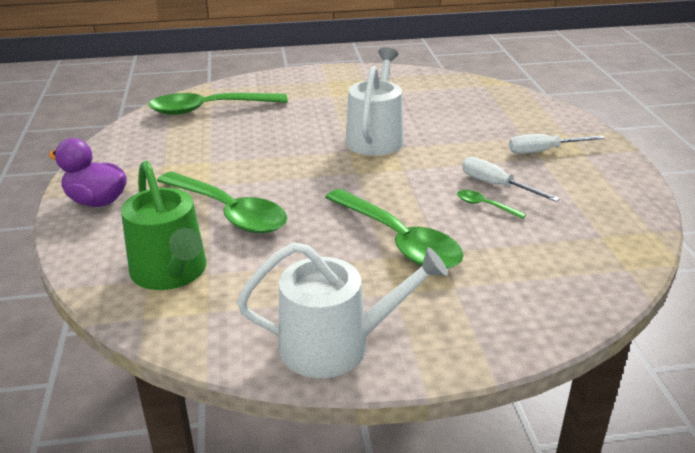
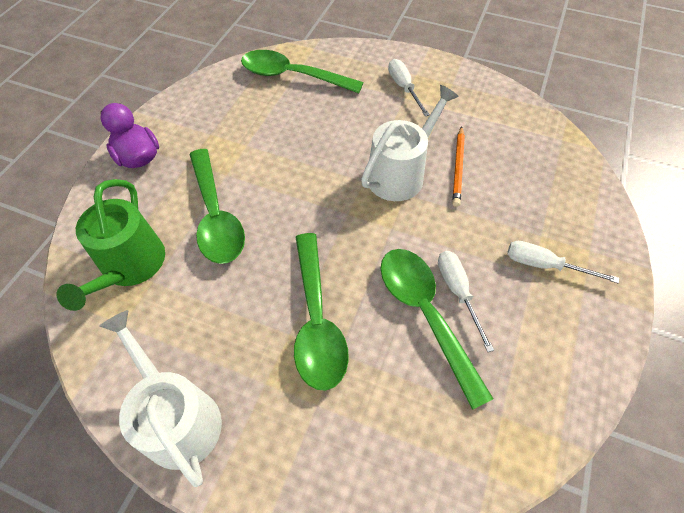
camera: 30 degrees right, 25 degrees up
(324, 90) = (404, 88): none -> white screwdriver
(335, 345) = (178, 418): white watering can -> white watering can turned 150 degrees counterclockwise
(420, 121) = (458, 167): none -> orange pencil
(485, 205) = (425, 314): green spoon -> green spoon, size x2.39

